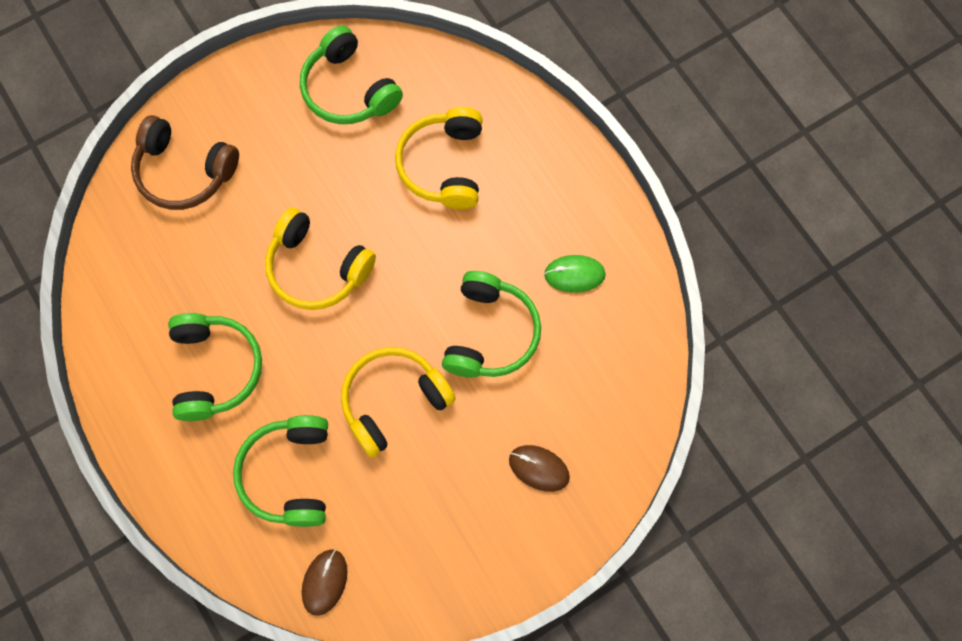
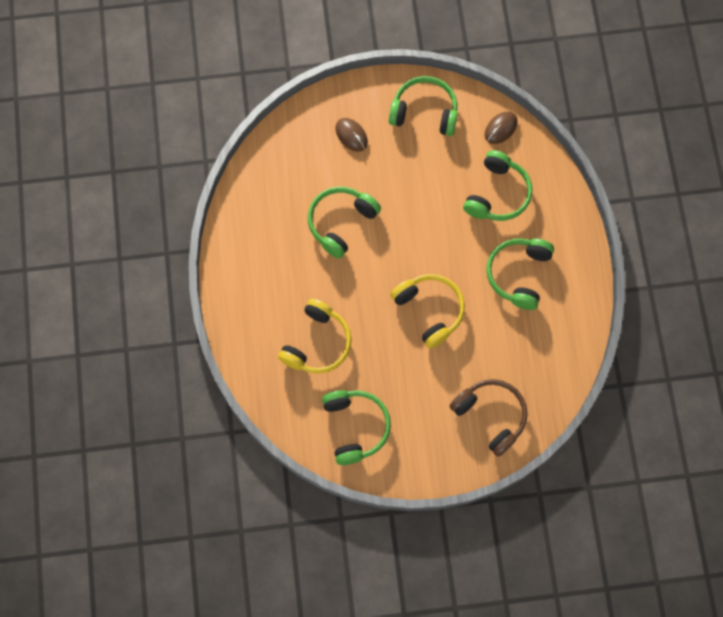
camera: 155 degrees left, 0 degrees up
(393, 401) = (418, 209): yellow headphones -> none
(450, 556) = (424, 112): none -> green headphones
(574, 274) = (271, 235): green mouse -> none

